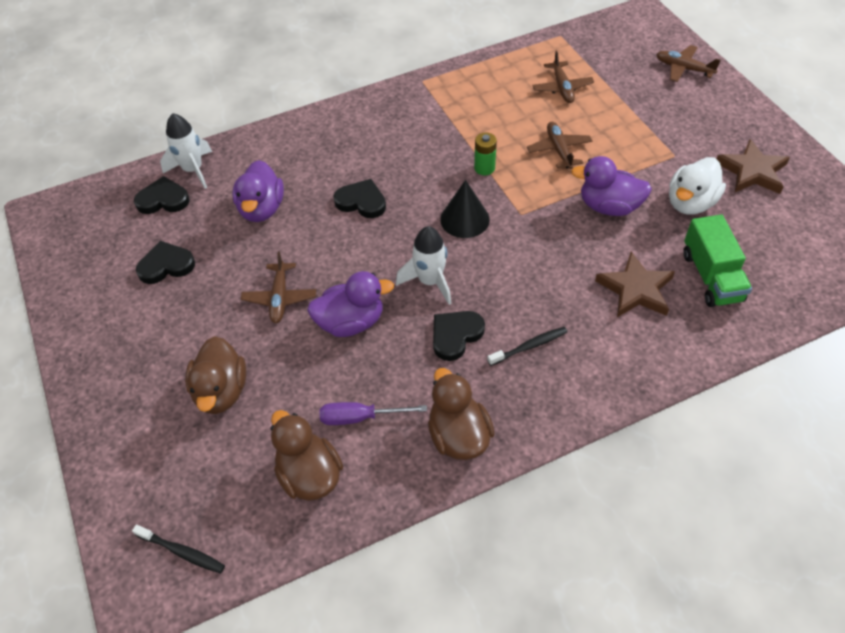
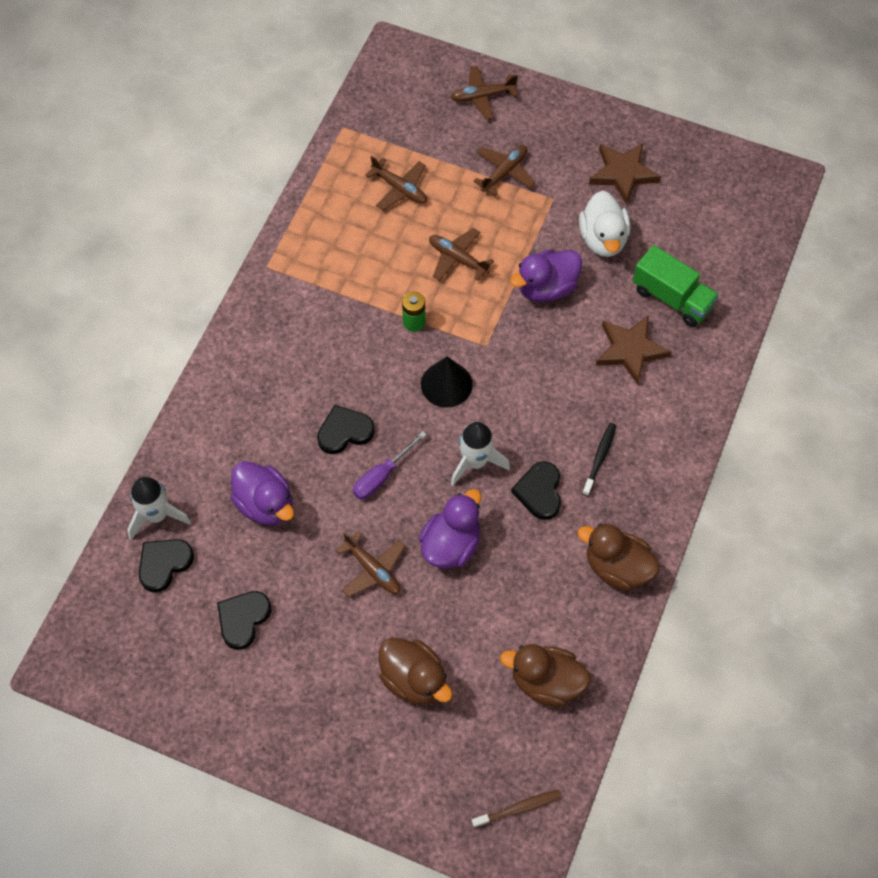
camera: 45 degrees left, 10 degrees up
(182, 552) = (518, 808): black toothbrush -> brown toothbrush
(360, 417) = (537, 612): purple screwdriver -> purple screwdriver (382, 476)
(652, 120) = (504, 172): none -> brown plane

